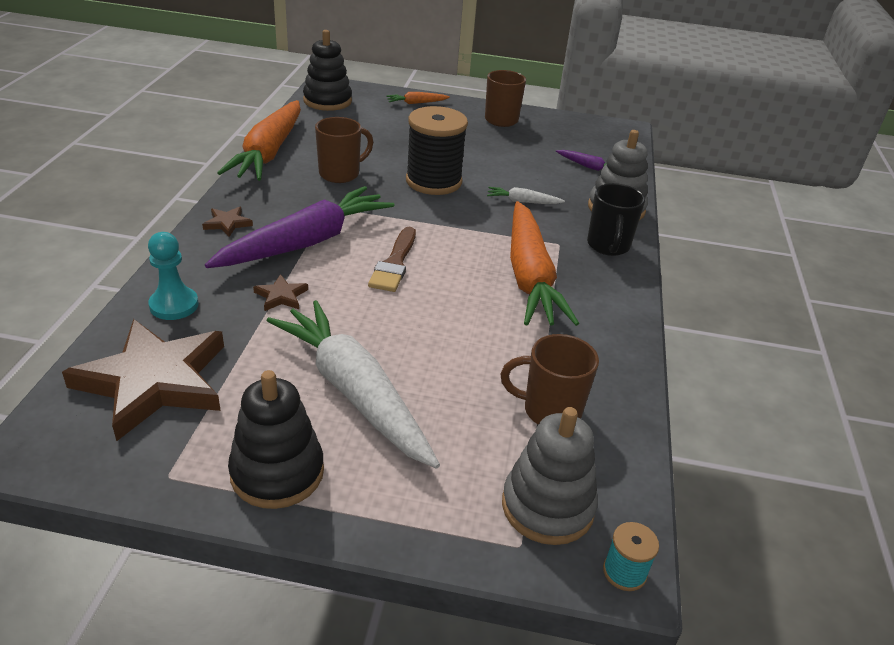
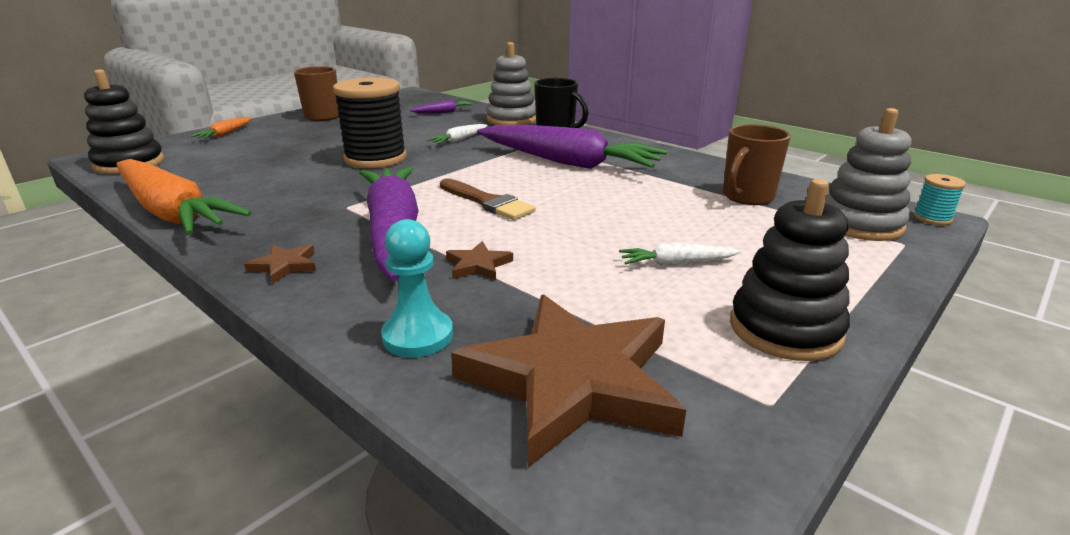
camera: 55 degrees left, 10 degrees down
(340, 174) = (290, 189): brown mug -> none
(354, 392) = (676, 263): white carrot -> white carrot, size x0.42
(530, 276) = (568, 162): orange carrot -> purple carrot

